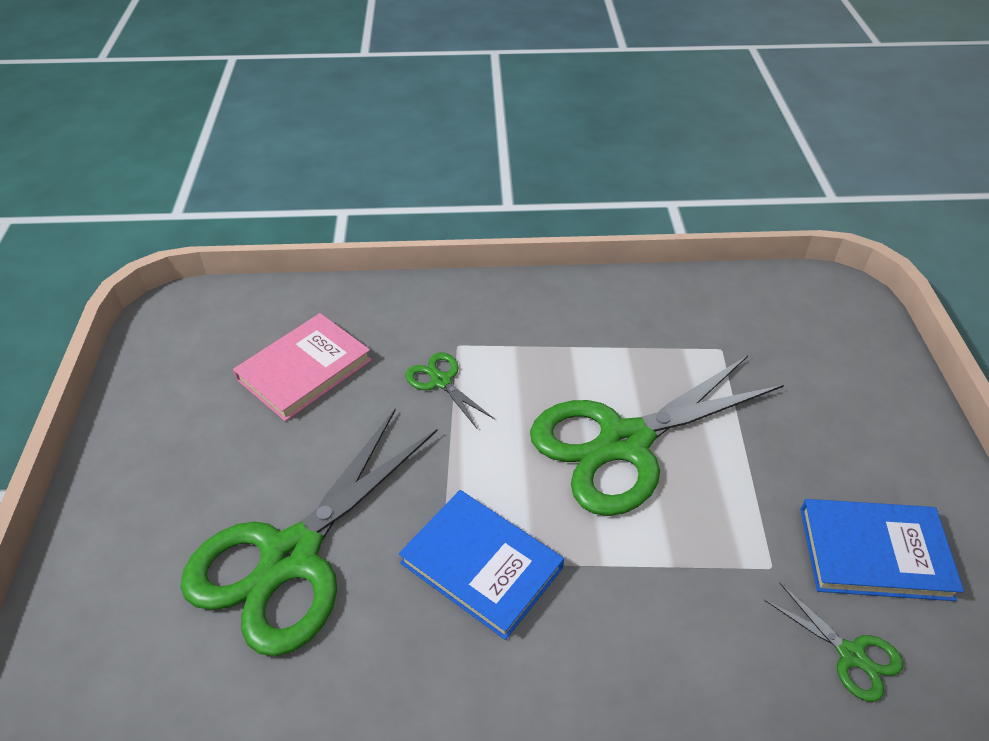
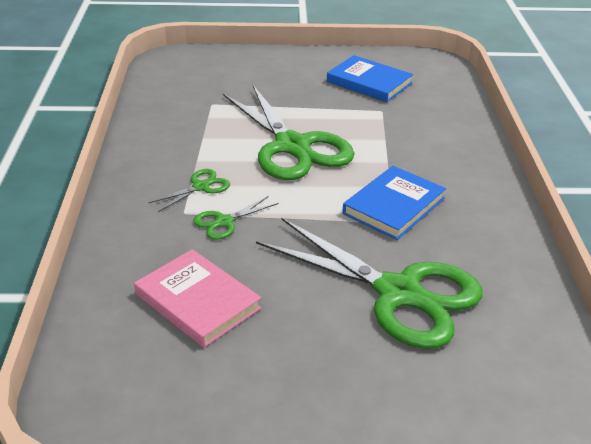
camera: 90 degrees left, 10 degrees down
(851, 655) = (429, 98): green scissors -> green scissors (201, 187)
(874, 553) = (369, 82): blue book -> blue book turned 60 degrees counterclockwise

